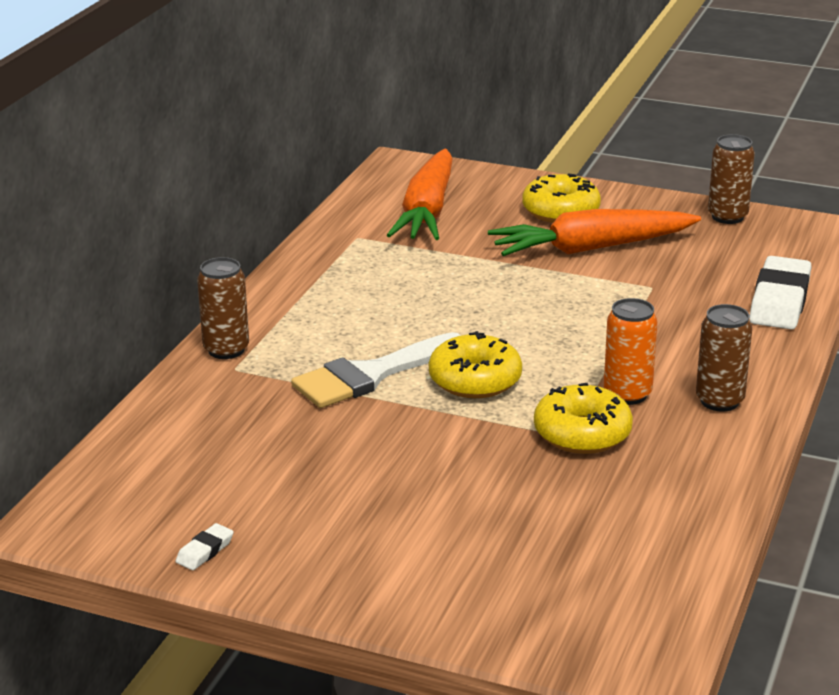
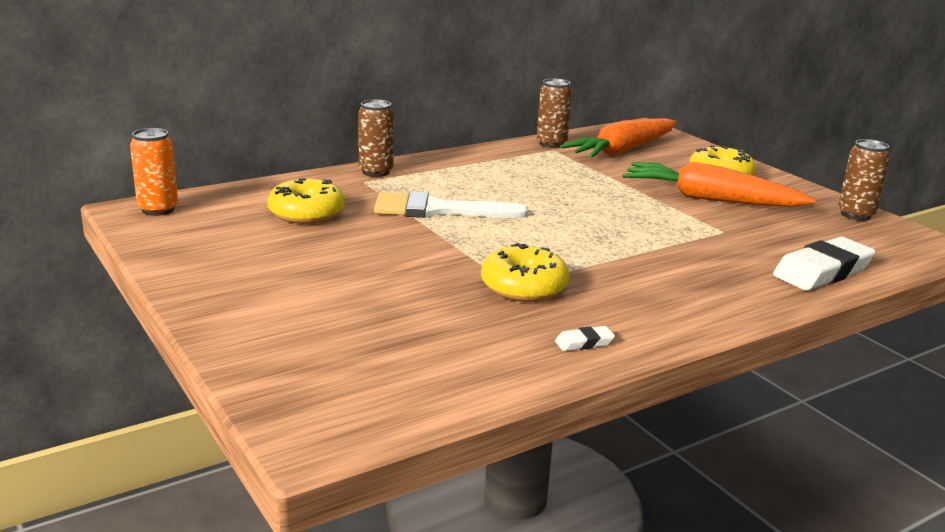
camera: 35 degrees right, 5 degrees down
(205, 551) = (179, 251): white eraser -> white eraser (584, 343)
(475, 380) = (500, 235): yellow donut -> yellow donut (306, 213)
(627, 394) = (598, 279): orange can -> orange can (158, 209)
(719, 401) = (666, 309): brown can -> brown can (551, 144)

